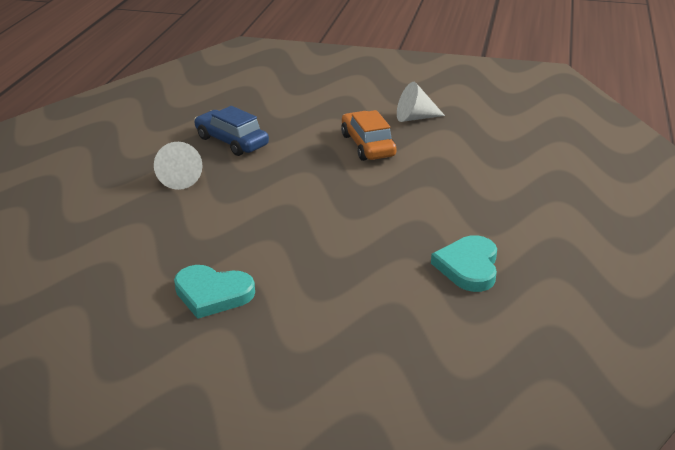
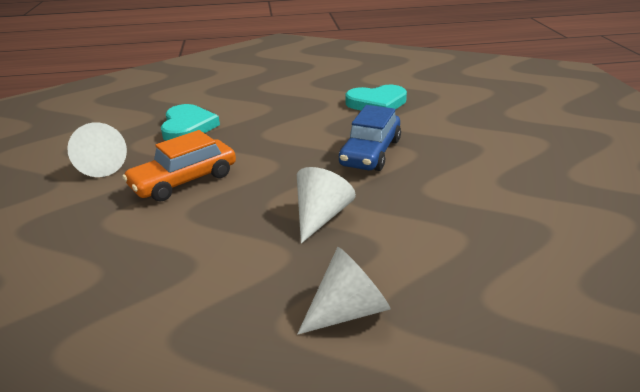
camera: 110 degrees left, 0 degrees up
(212, 294) = (539, 196): turquoise heart -> turquoise heart (187, 127)
(231, 141) = (202, 298): blue car -> blue car (370, 152)
(275, 188) = (320, 216): none -> white cone

